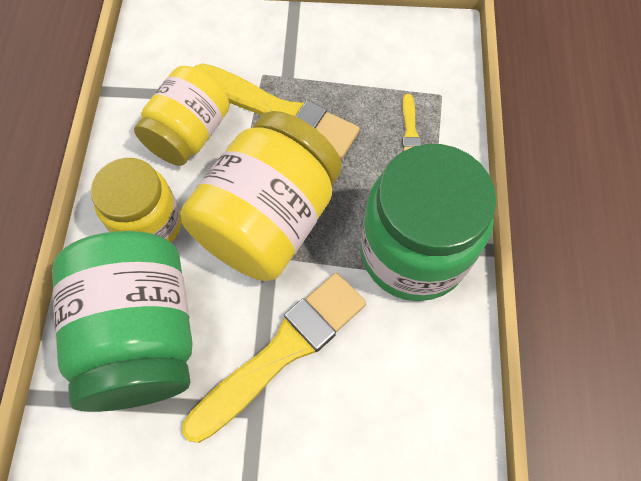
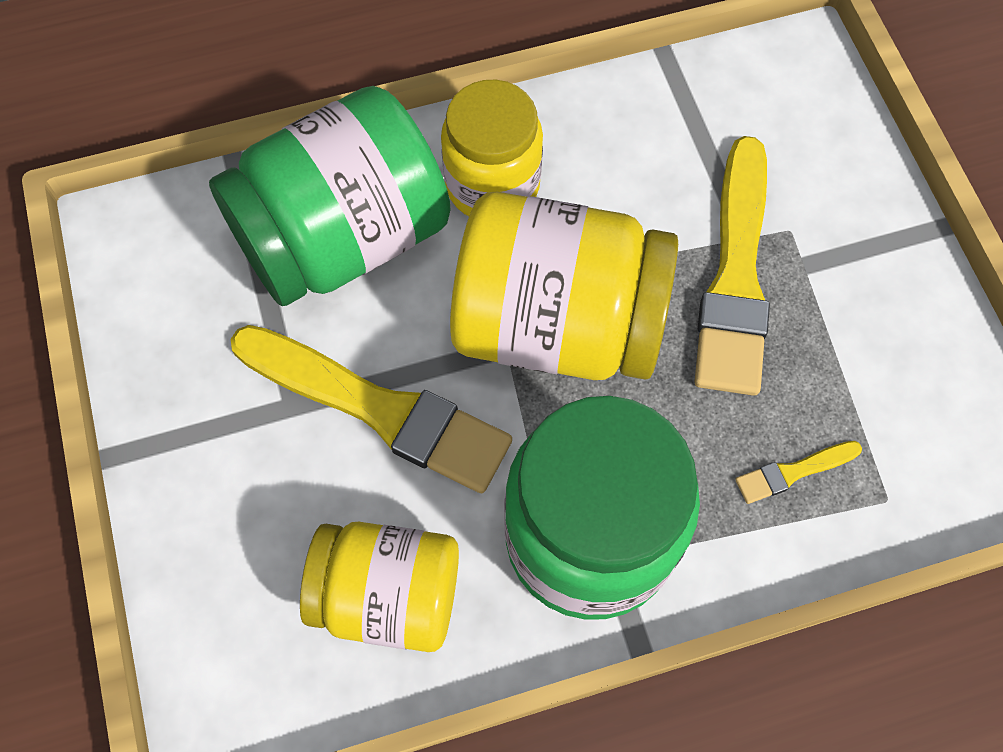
camera: 70 degrees right, 0 degrees up
(189, 134) = (645, 176): yellow jar -> yellow jar (388, 595)

